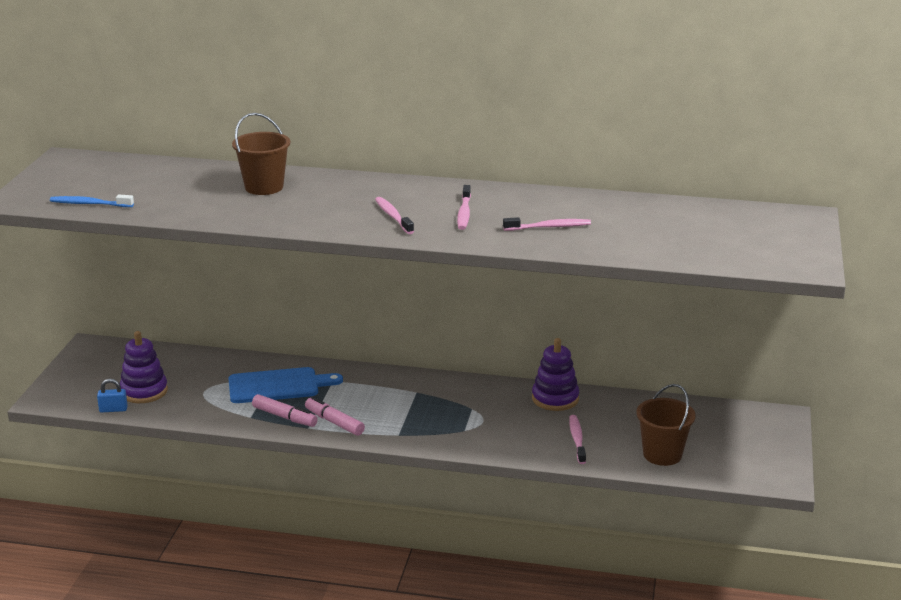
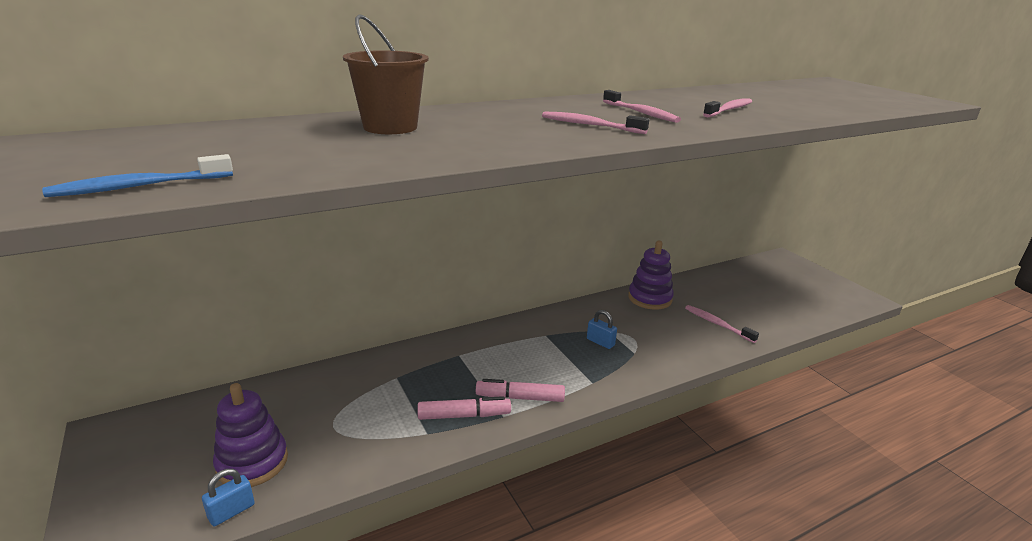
camera: 40 degrees left, 0 degrees up
(278, 386) = (411, 383): blue cutting board -> none
(450, 413) = (600, 342): none -> blue padlock
(662, 454) = (781, 311): brown bucket -> none

